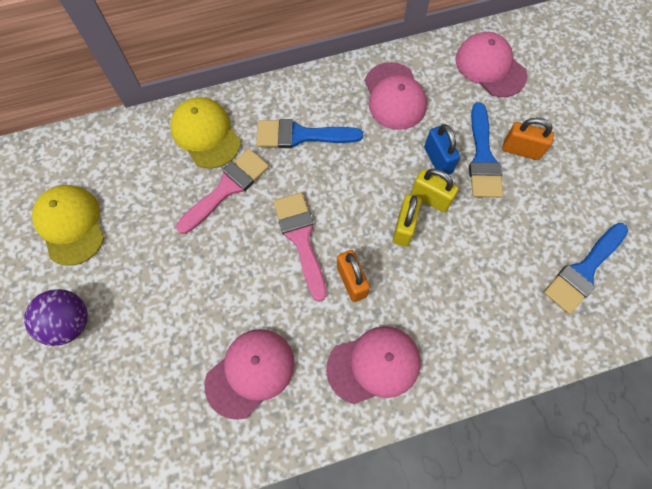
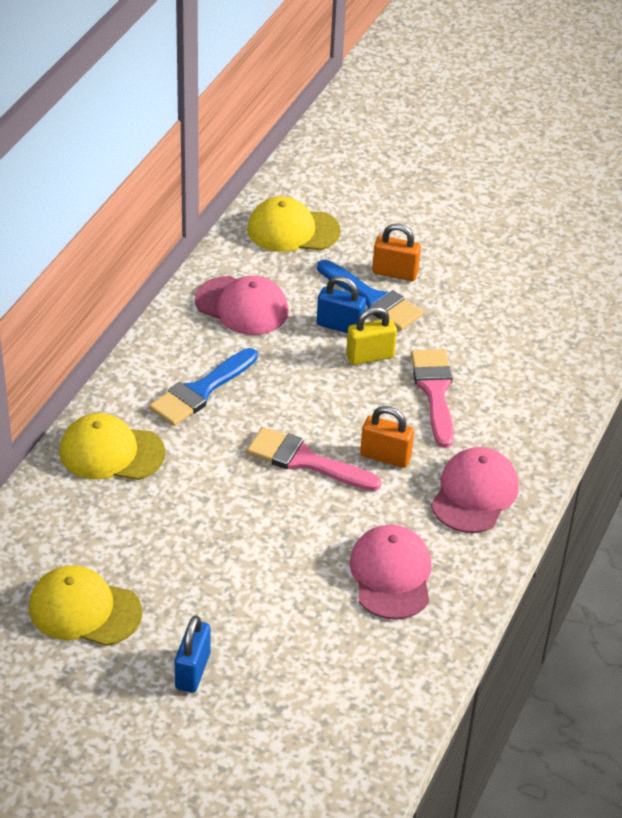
camera: 50 degrees left, 25 degrees down
(69, 323) = (192, 671): purple ball -> blue padlock
(227, 188) = (190, 475): pink brush -> pink brush (434, 391)
(404, 227) = (376, 391): yellow padlock -> none
(490, 67) = (292, 230): pink cap -> yellow cap
(521, 150) = (395, 273): orange padlock -> orange padlock turned 45 degrees clockwise
(583, 271) = (540, 319): blue brush -> none

